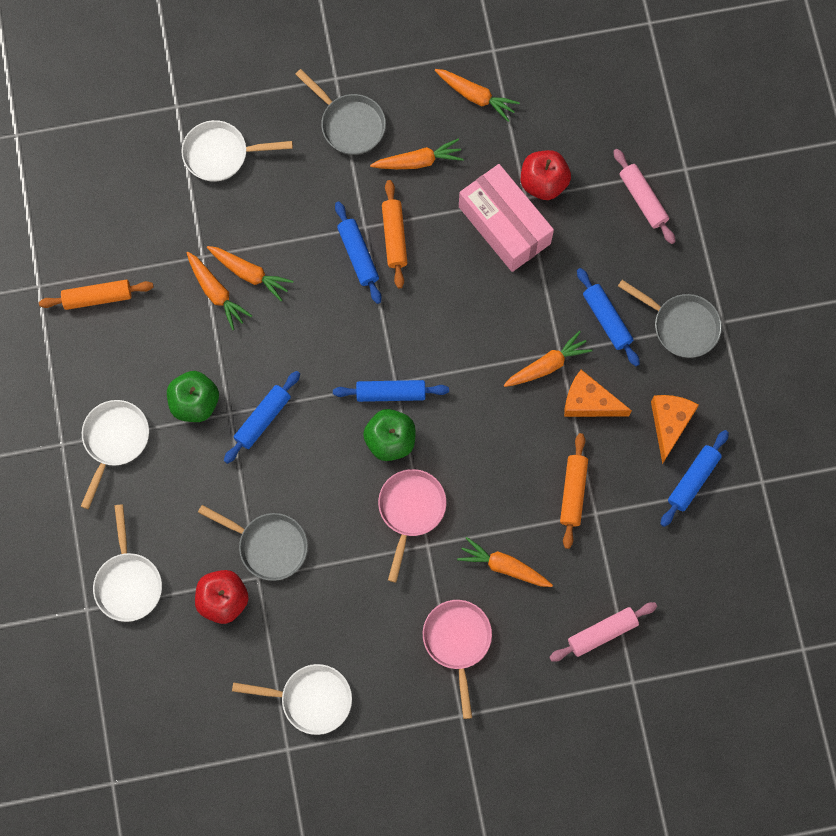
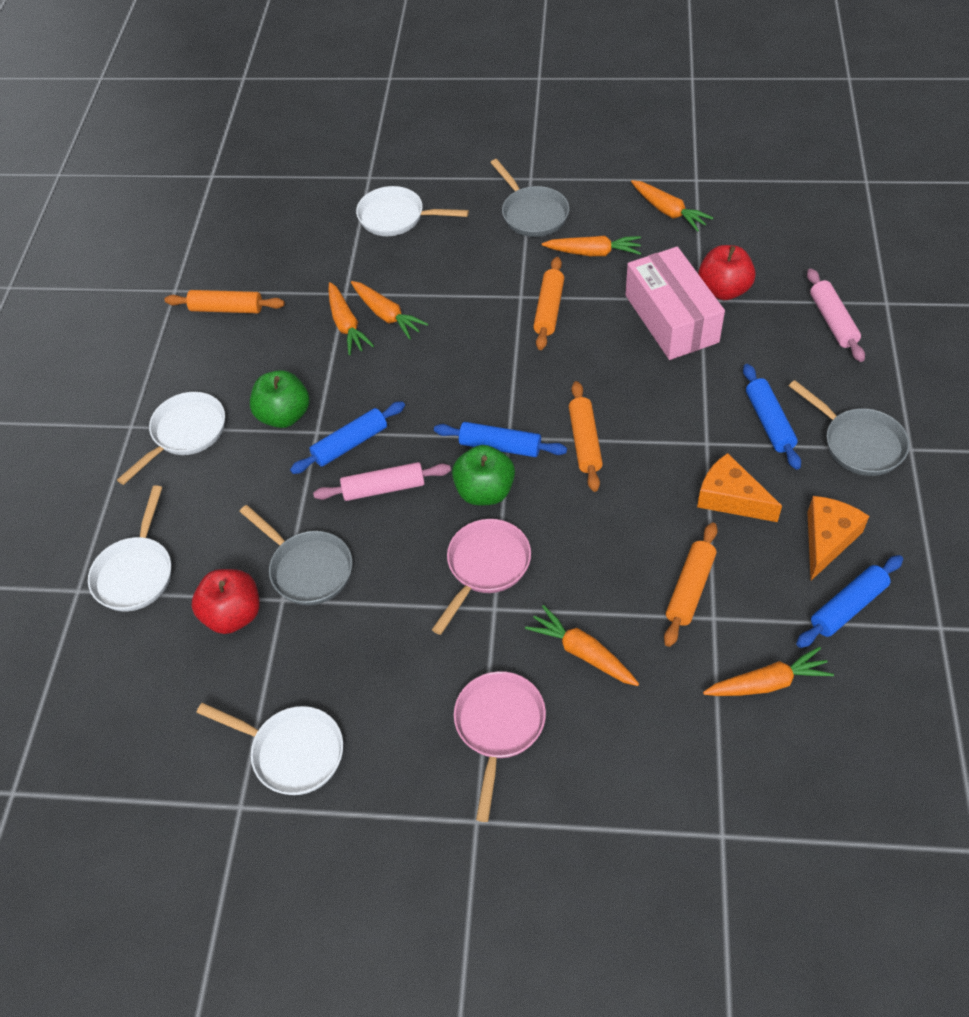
camera: 20 degrees right, 20 degrees down
(358, 255) = (505, 318): blue rolling pin -> none
(460, 373) = (584, 442): none -> orange rolling pin
(547, 365) = (688, 453): orange carrot -> orange carrot (767, 683)
(602, 633) = (692, 761): pink rolling pin -> pink rolling pin (383, 488)

